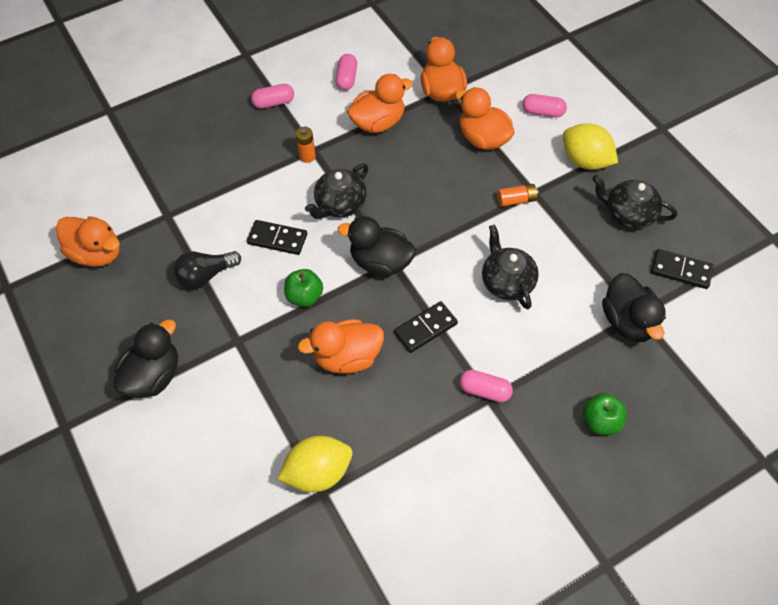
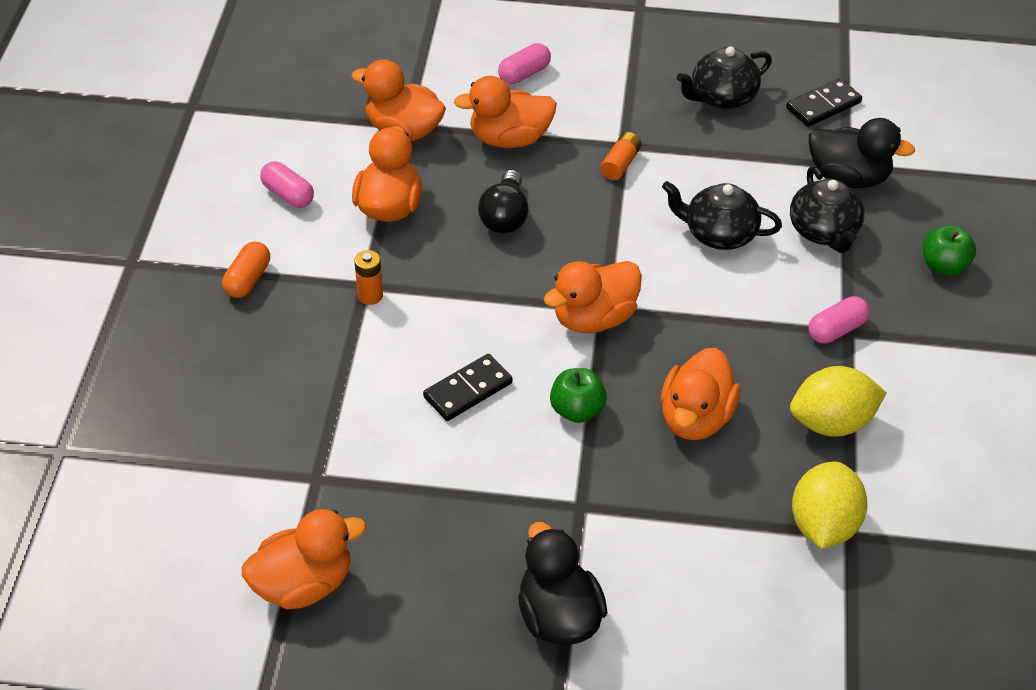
camera: 55 degrees left, 10 degrees down
(206, 276) = (455, 487): black light bulb -> black light bulb (505, 216)
(274, 103) = (248, 279): pink capsule -> orange capsule
(340, 205) = (475, 307): black teapot -> black teapot (823, 231)
(380, 262) = (594, 318): black duck -> orange duck
(425, 328) = (717, 331): black domino -> none
(585, 161) = (623, 84): yellow lemon -> yellow lemon (831, 422)

